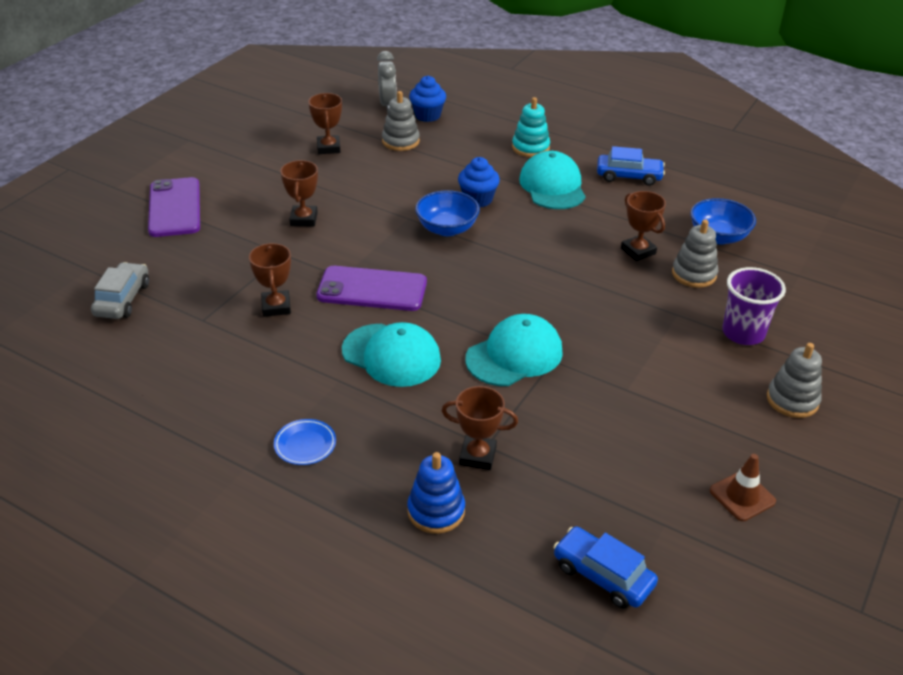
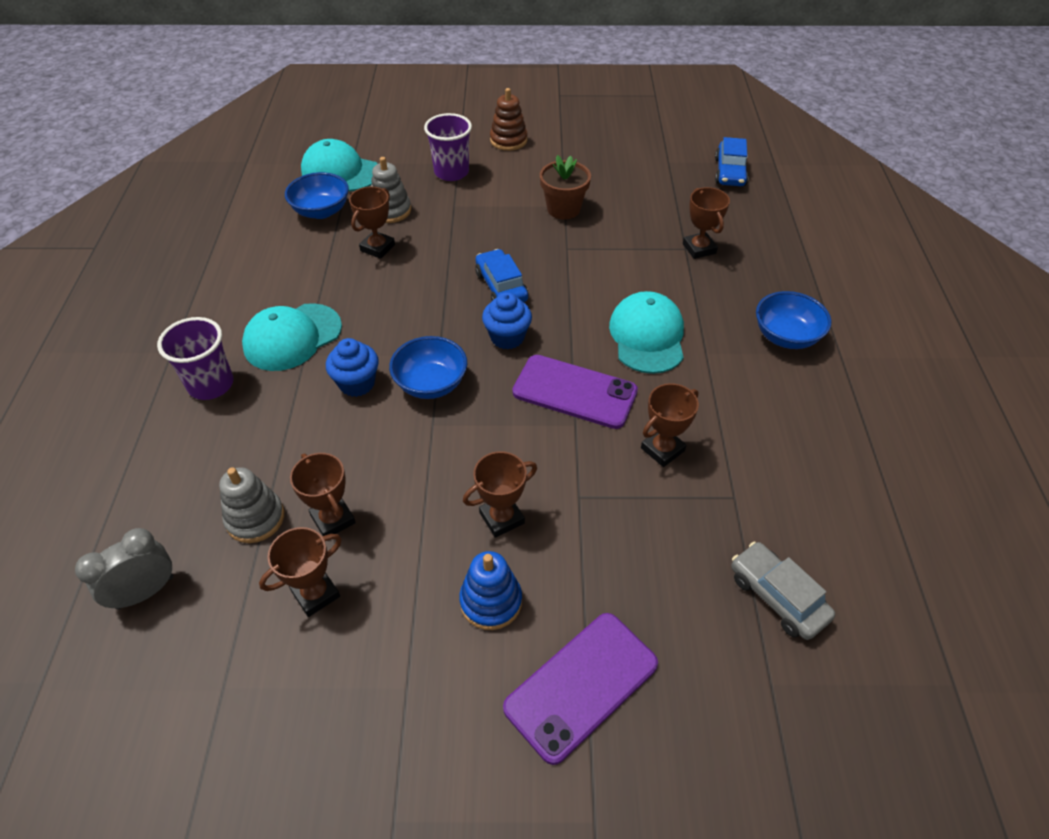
camera: 120 degrees left, 10 degrees up
(122, 299) = (777, 596): grey car -> grey car turned 75 degrees clockwise
(305, 445) = (786, 336): blue plate -> blue bowl
(371, 164) = (333, 519): none -> brown trophy
(372, 289) = (574, 392): purple phone -> purple phone turned 45 degrees counterclockwise
(427, 115) = (163, 524): blue cupcake -> blue cupcake (507, 337)
(436, 511) = (763, 248): blue stacking toy -> blue stacking toy (491, 601)
(514, 355) = (580, 269): turquoise cap -> turquoise cap (340, 172)
(530, 148) = (211, 385): turquoise stacking toy -> purple cup
(621, 386) = (563, 209): none -> brown flower pot
(629, 176) = (239, 290): blue car -> blue car (501, 286)
(742, 496) = (615, 141): brown traffic cone -> none
(792, 400) = (508, 140): grey stacking toy -> brown stacking toy

